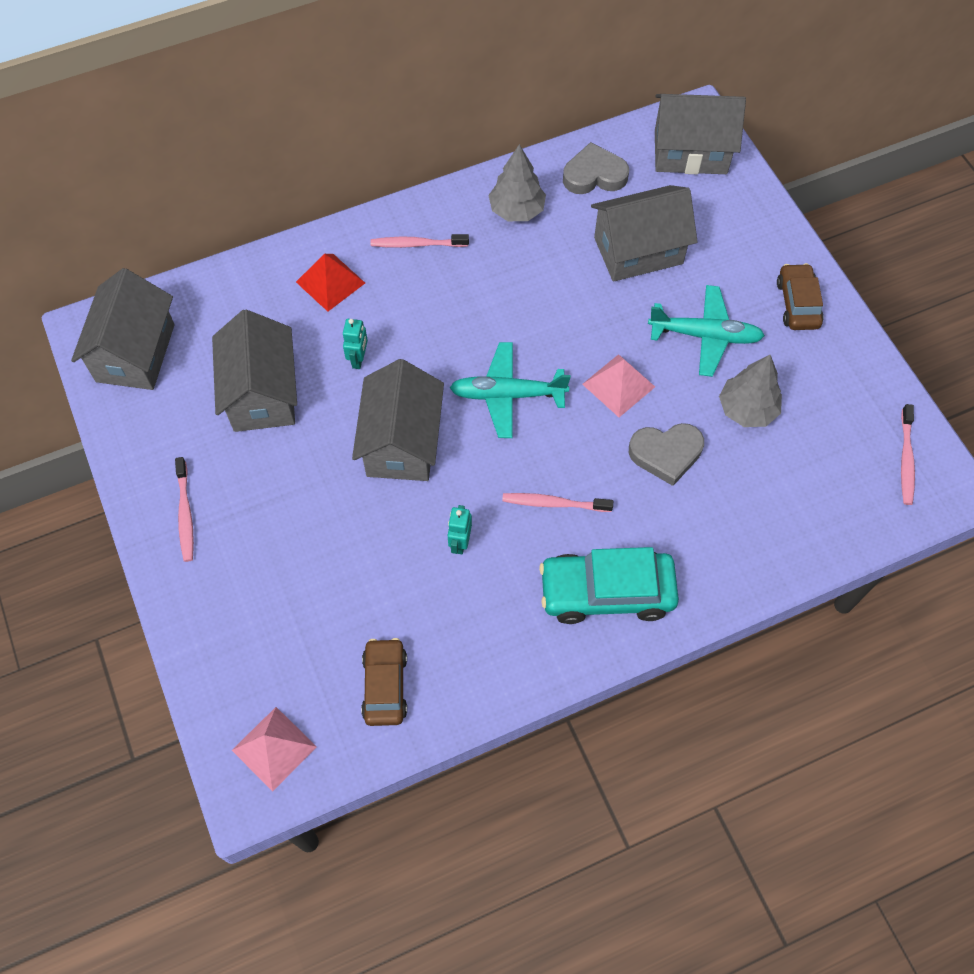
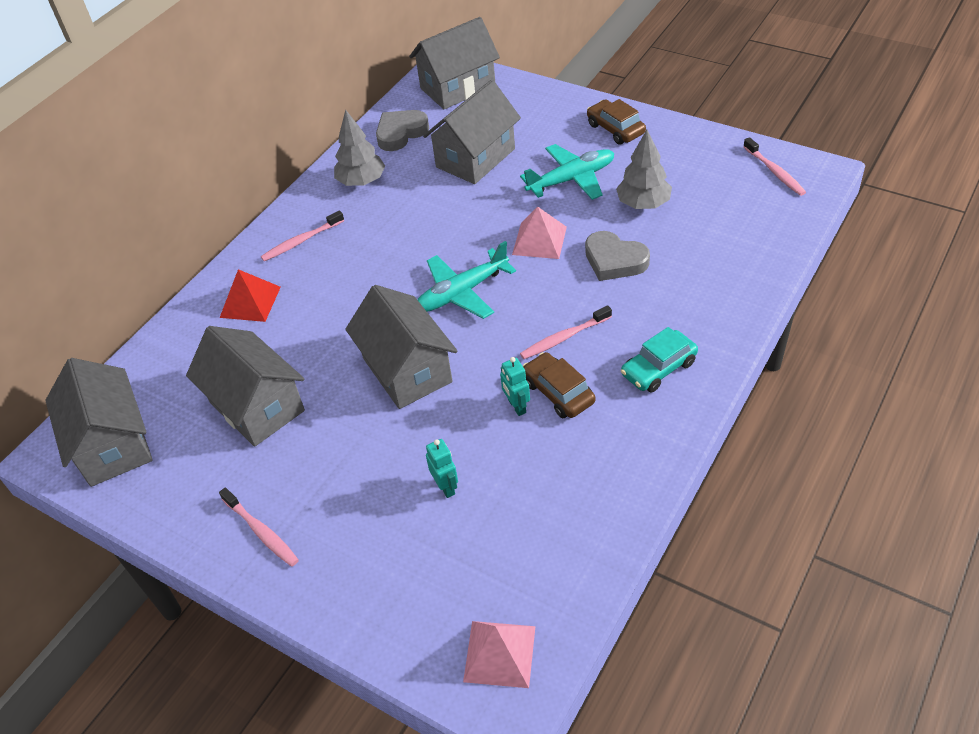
camera: 30 degrees left, 15 degrees down
(358, 359) = (320, 337): turquoise robot -> turquoise robot (446, 487)
(385, 686) = (550, 542): brown car -> brown car (558, 392)
(607, 592) = (658, 368): turquoise car -> turquoise car, size x0.63
(666, 454) = (614, 260): grey heart -> grey heart turned 75 degrees clockwise

